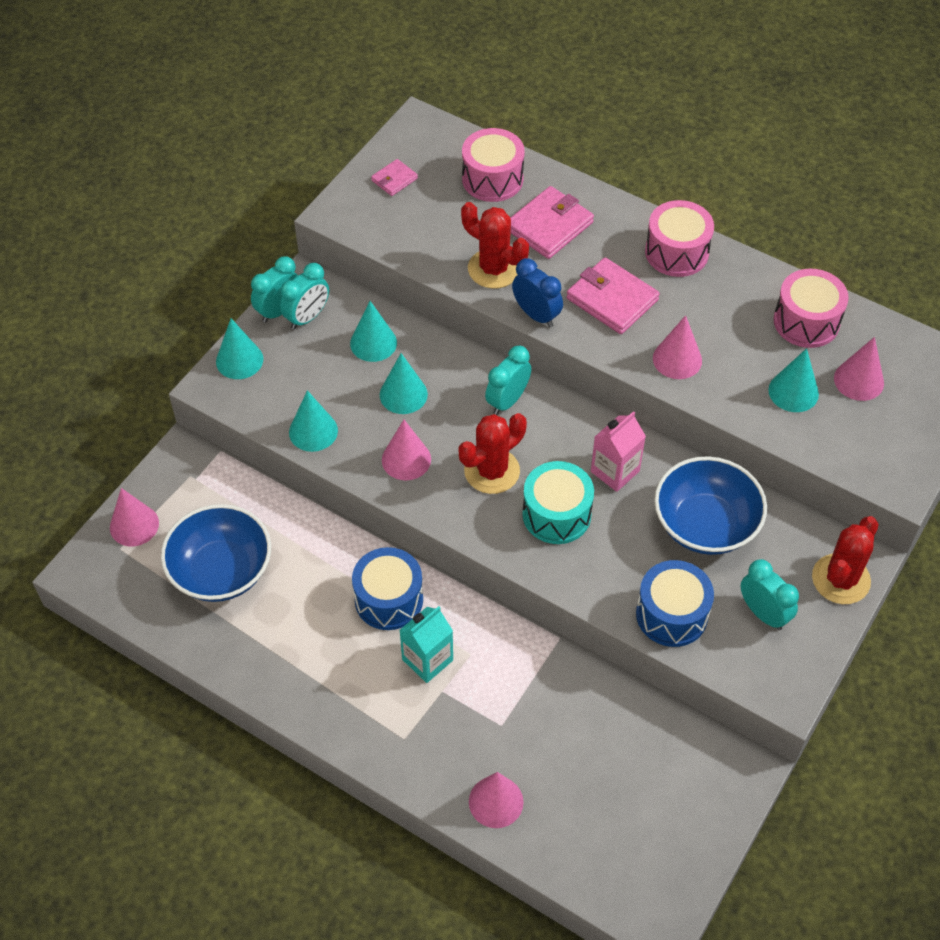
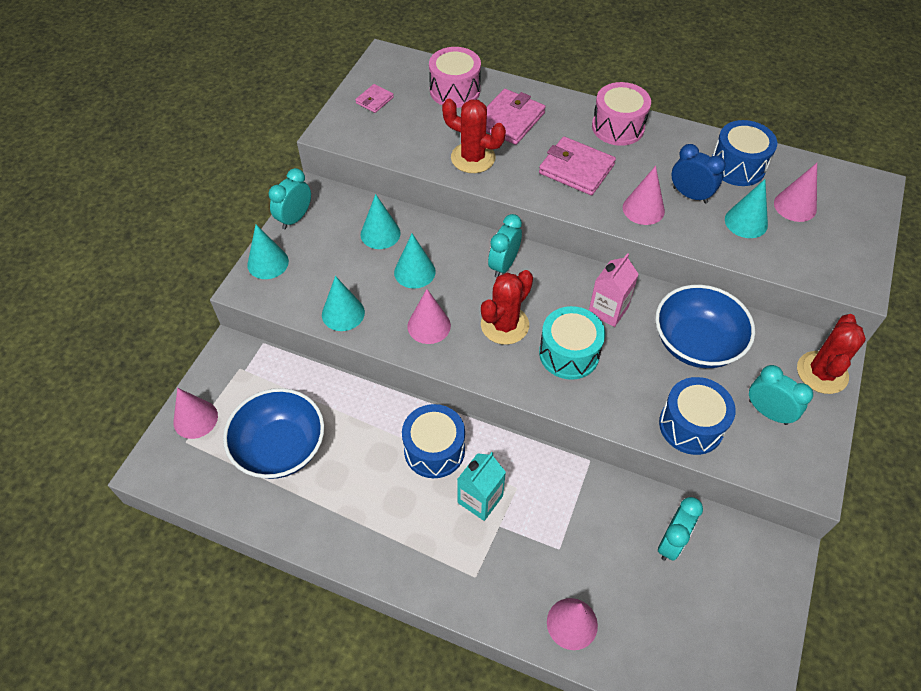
camera: 10 degrees left, 0 degrees up
(307, 317) = (320, 220): turquoise clock -> turquoise clock (671, 542)
(536, 315) = (517, 189): blue clock -> blue clock (690, 195)
(806, 321) = (737, 166): pink drum -> blue drum

